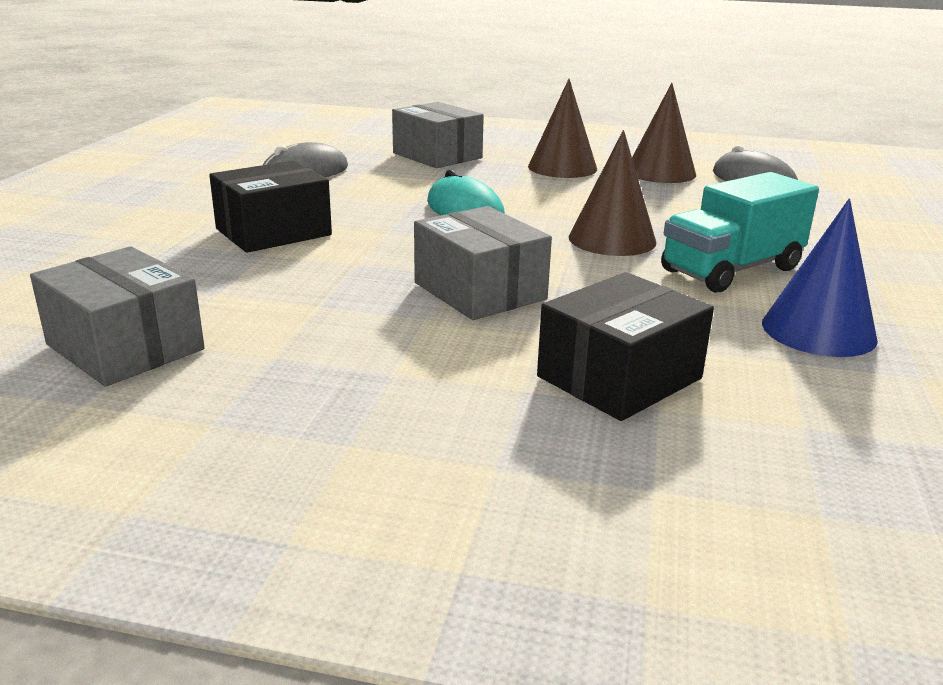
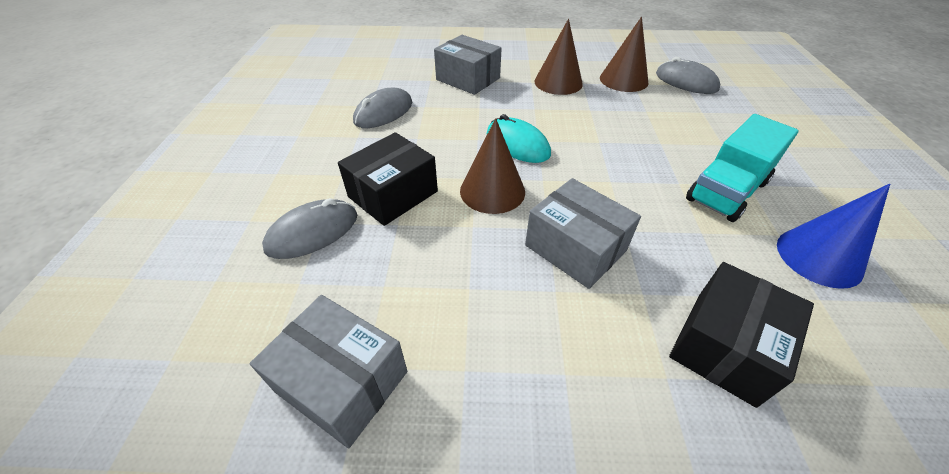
camera: 10 degrees left, 20 degrees up
(156, 249) = (312, 232): none -> grey mouse
(612, 239) = (632, 166): brown cone -> brown cone (492, 191)

